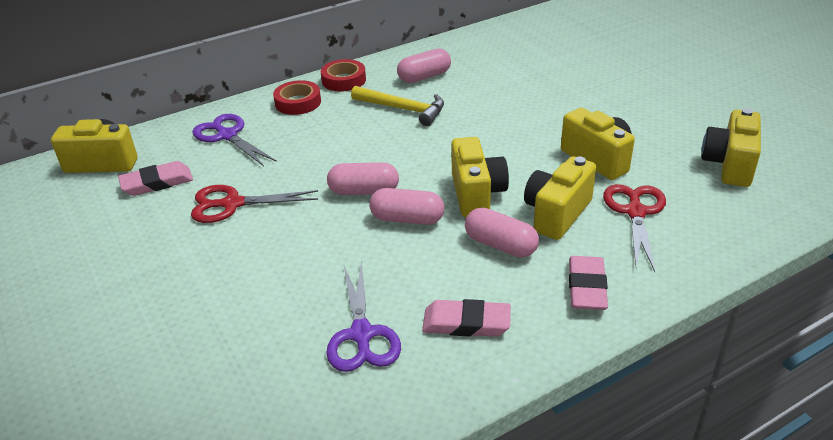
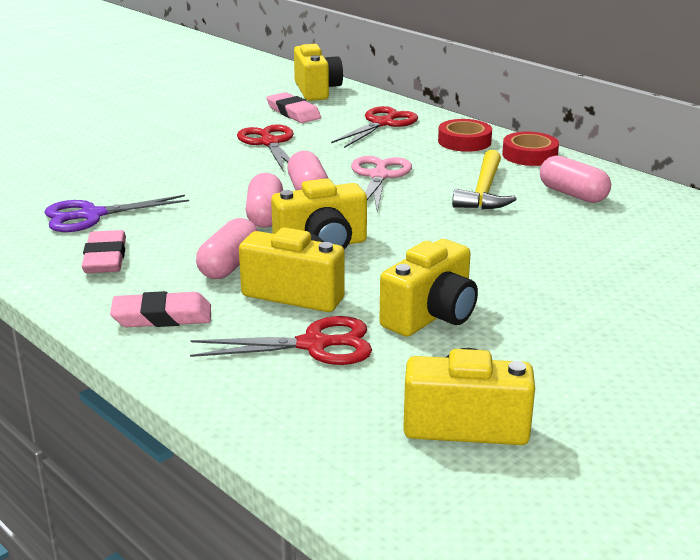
camera: 75 degrees right, 10 degrees down
(227, 135) = (382, 123): purple scissors -> red scissors
(349, 151) = (379, 176): none -> pink scissors

